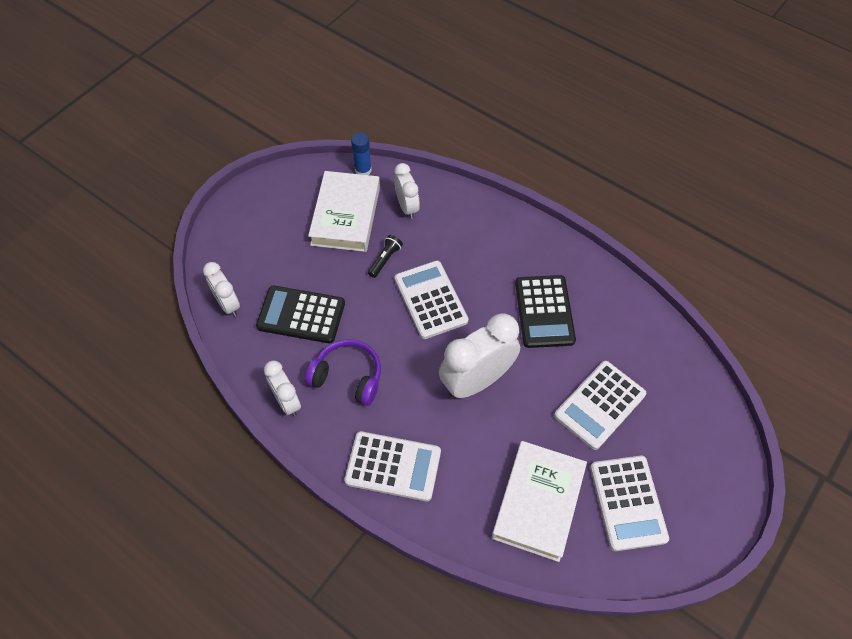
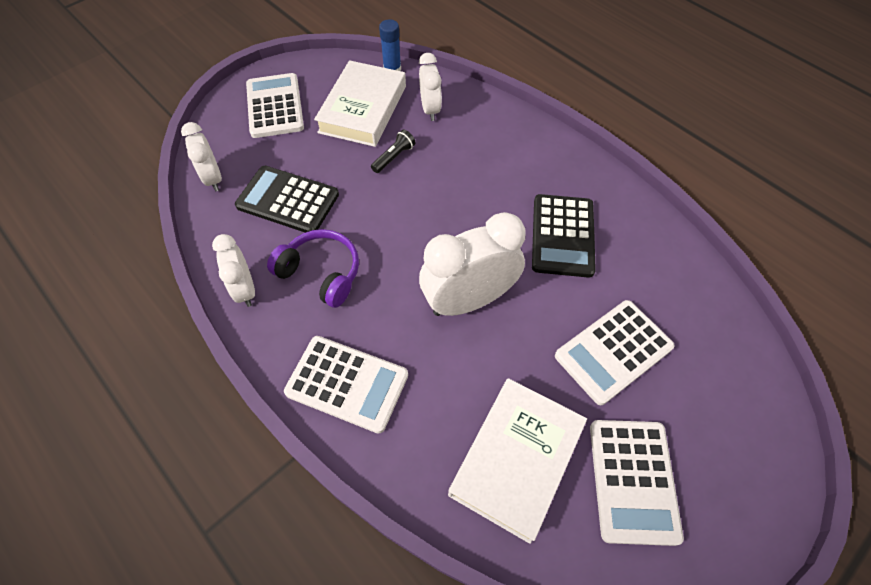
camera: 10 degrees right, 0 degrees up
(430, 300) = (434, 205): white calculator -> white calculator (275, 106)

